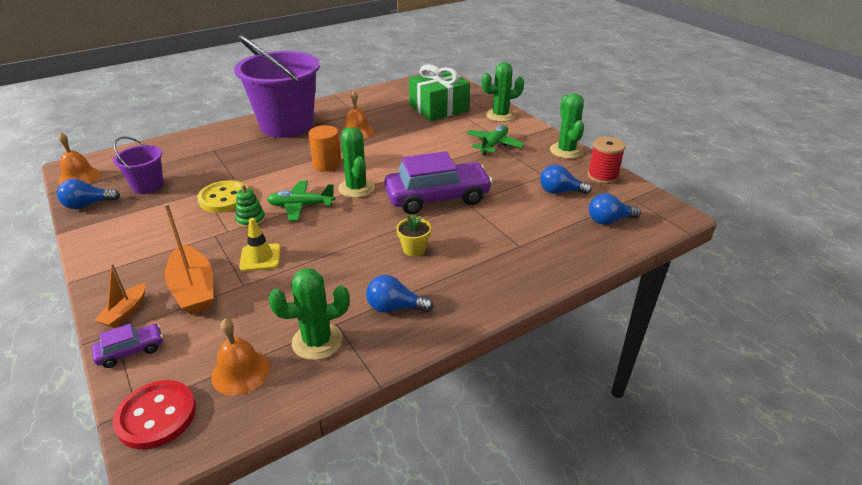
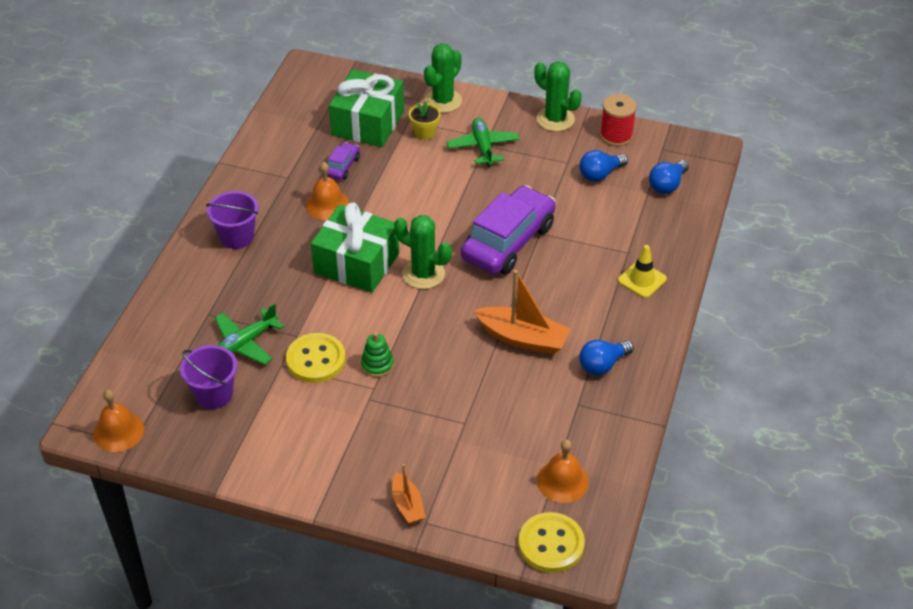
camera: 40 degrees left, 10 degrees up
(88, 205) = (190, 450): blue light bulb -> none
(131, 351) = (462, 524): purple car -> purple car (342, 166)
(156, 416) = (551, 544): red button -> yellow button
(193, 289) = (430, 452): orange boat -> orange boat (522, 338)
(260, 257) = (442, 392): yellow traffic cone -> yellow traffic cone (642, 280)
(287, 125) = (237, 237): purple bucket -> purple bucket, size x0.47
(301, 206) = (401, 323): green plane -> green plane (245, 343)
(317, 341) = (583, 425): green cactus -> none
(327, 164) = (356, 263): orange cylinder -> green gift
(414, 249) = (553, 306): yellow flower pot -> yellow flower pot (425, 132)

